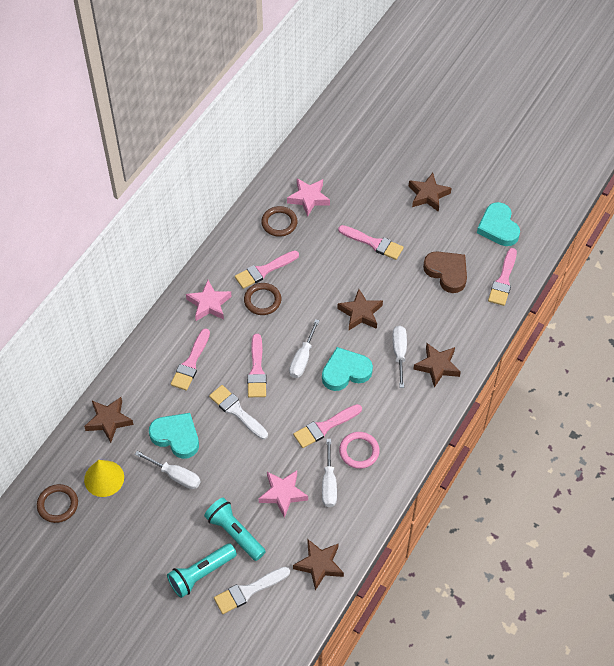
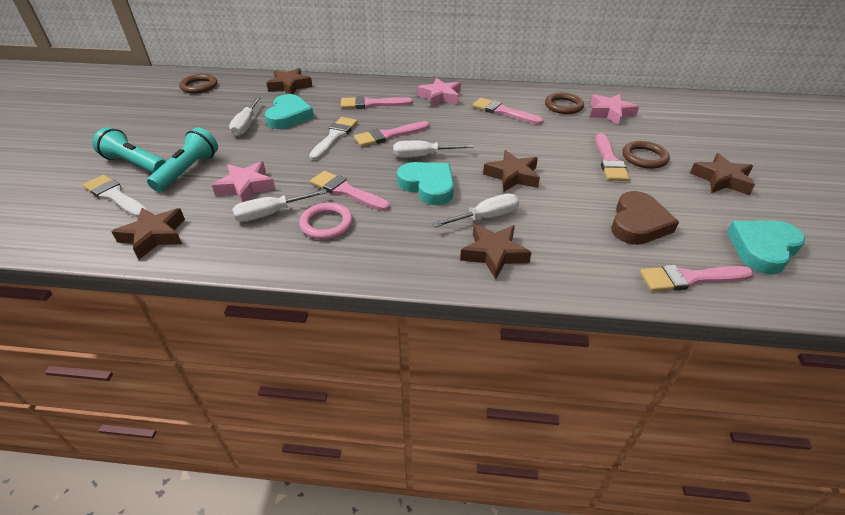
camera: 65 degrees right, 15 degrees down
(104, 478) = (231, 97): yellow cone -> none
(262, 300) = (469, 119): brown ring -> brown ring (644, 157)

